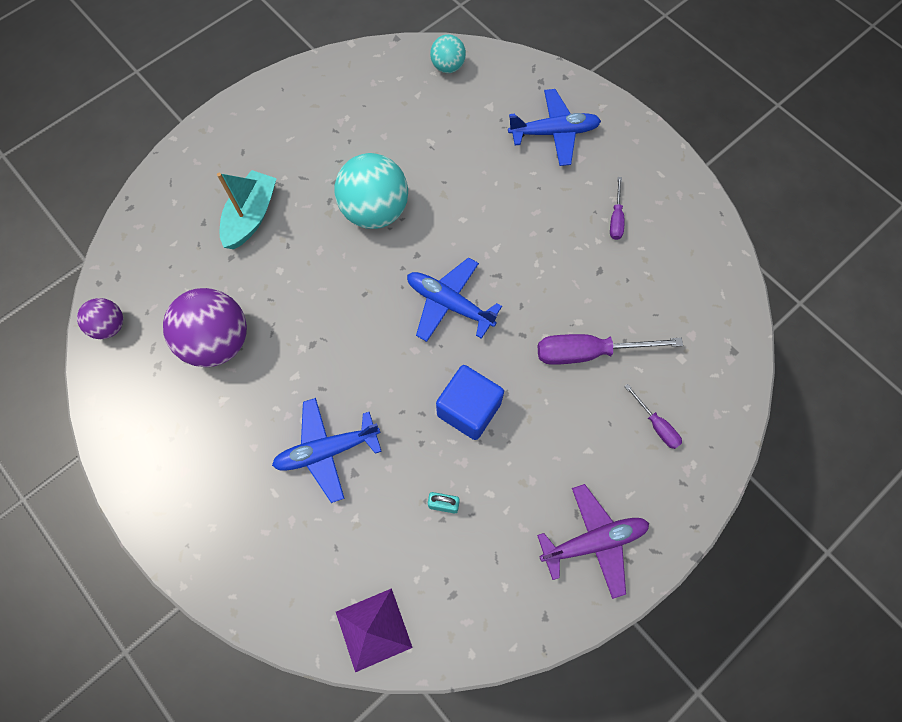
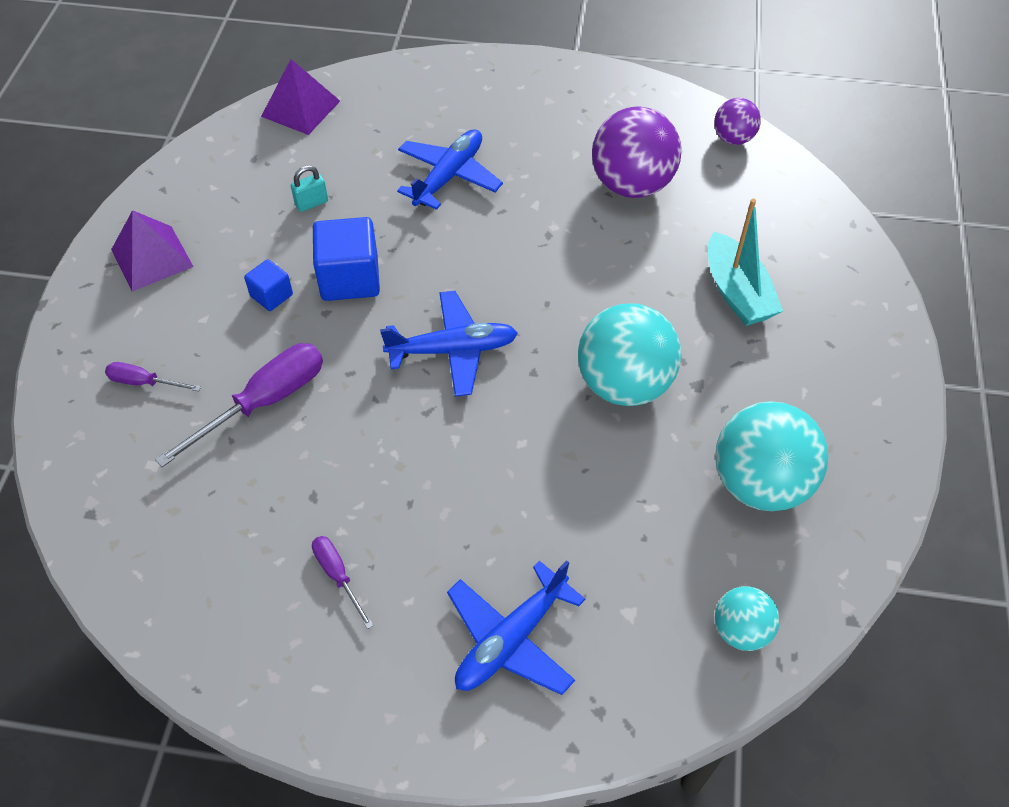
camera: 140 degrees right, 15 degrees down
(366, 114) = (760, 483): none -> turquoise ball
(530, 435) = (271, 295): none -> blue cube
(594, 541) = (151, 258): purple plane -> purple pyramid

